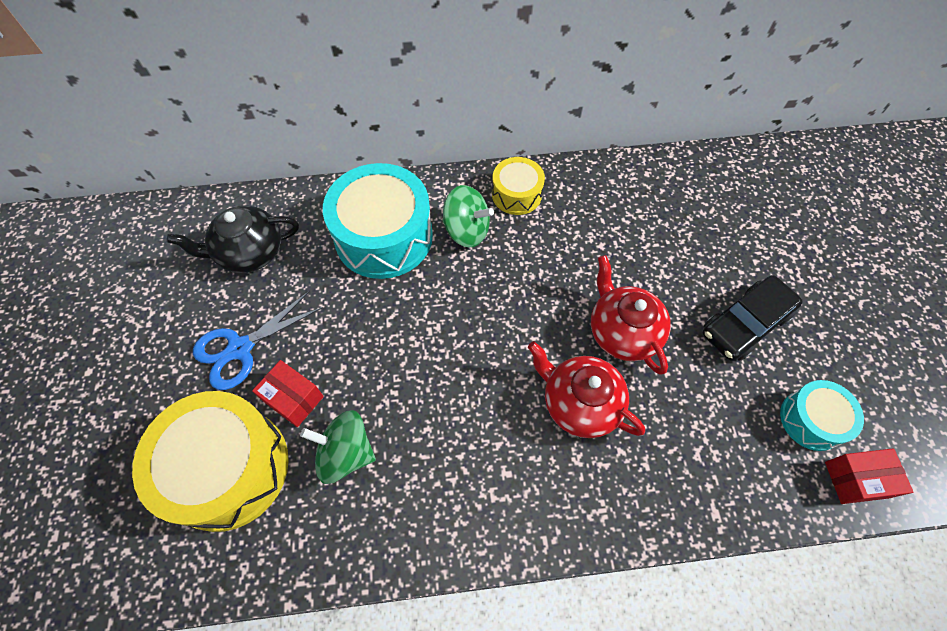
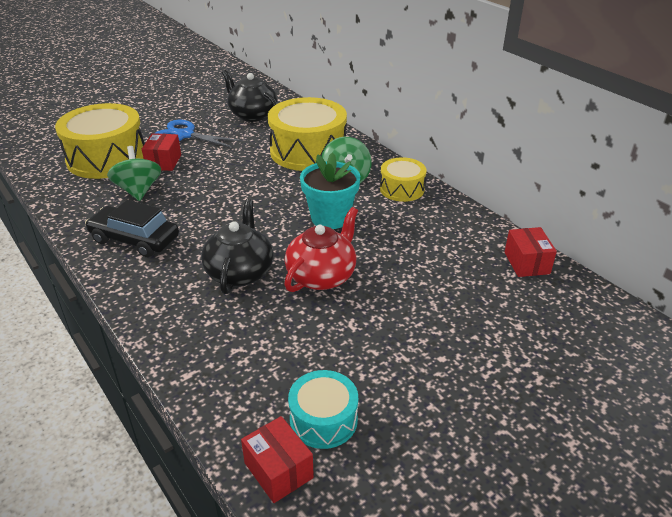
camera: 60 degrees right, 25 degrees down
(384, 236) = (308, 151): turquoise drum -> yellow drum
(530, 279) = (330, 218): none -> turquoise flower pot
(579, 403) = (240, 272): red teapot -> black teapot
(681, 172) = (526, 263): none -> red box
(745, 324) = (394, 346): black car -> black car (135, 239)

